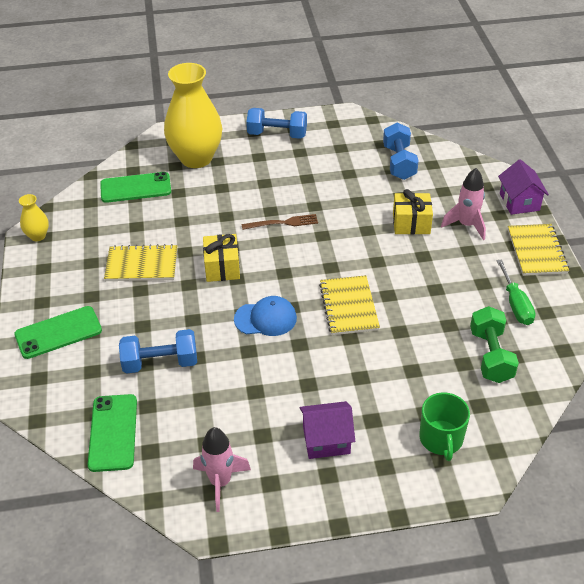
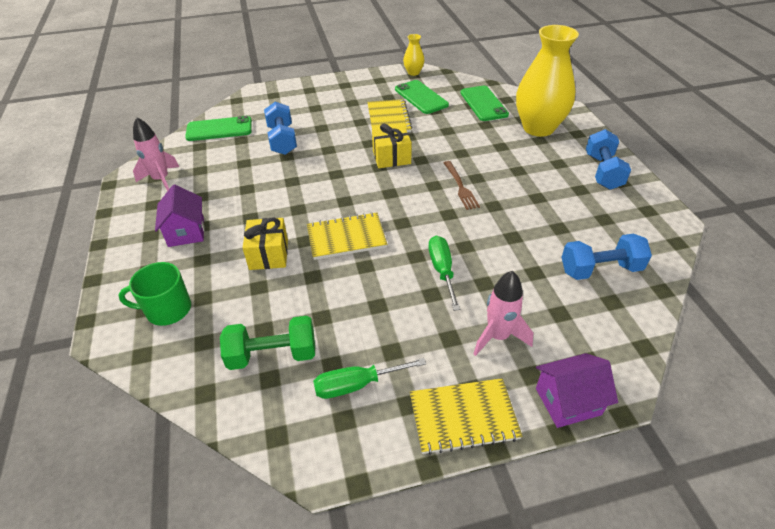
camera: 85 degrees right, 0 degrees up
(58, 332) = (315, 95): green phone -> green phone (421, 97)
(265, 318) = (329, 187): blue cap -> none
(396, 247) = (442, 271): none -> green screwdriver
(411, 223) = (486, 282): yellow gift -> yellow gift (269, 254)

